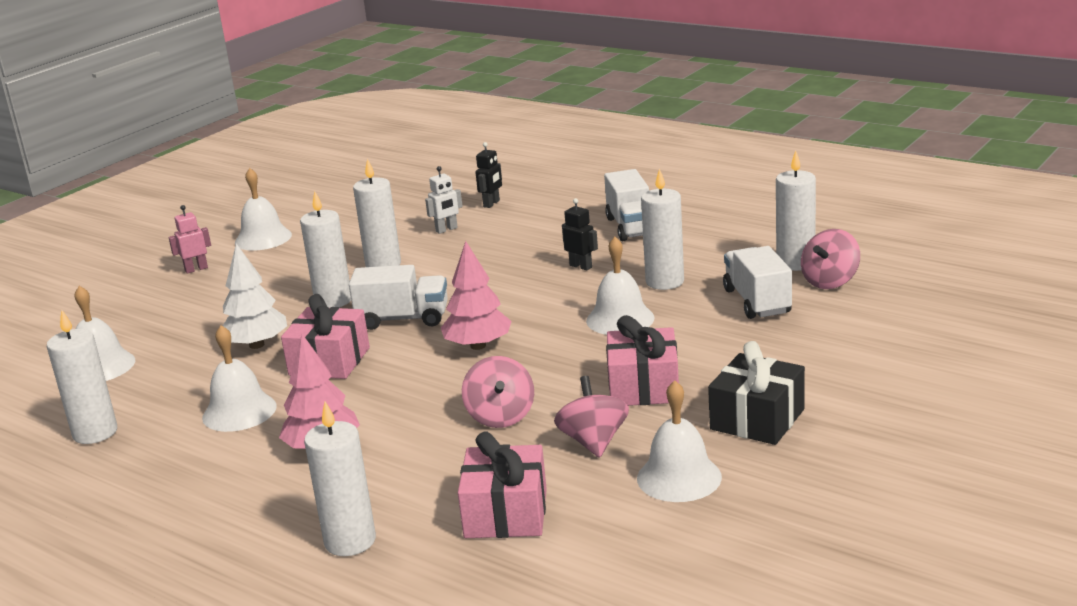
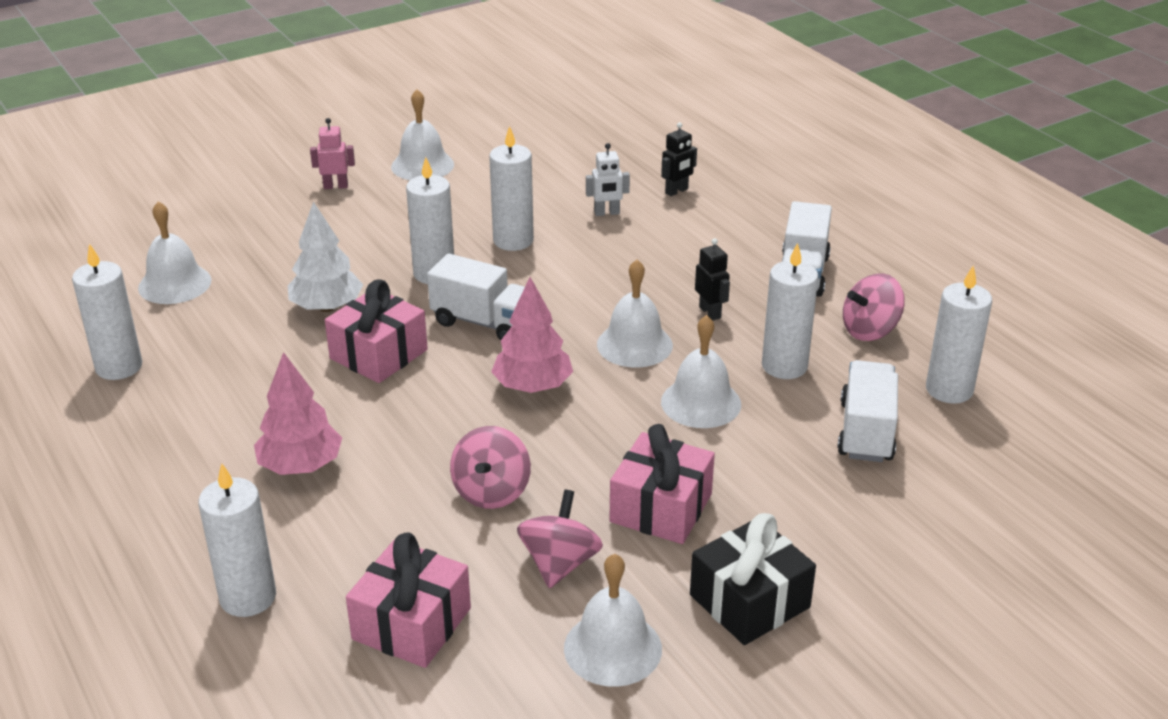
camera: 20 degrees right, 10 degrees up
(239, 411) = (257, 389): white bell -> white bell (634, 344)
(830, 281) = (970, 431): pink spinning top -> pink spinning top (870, 330)

